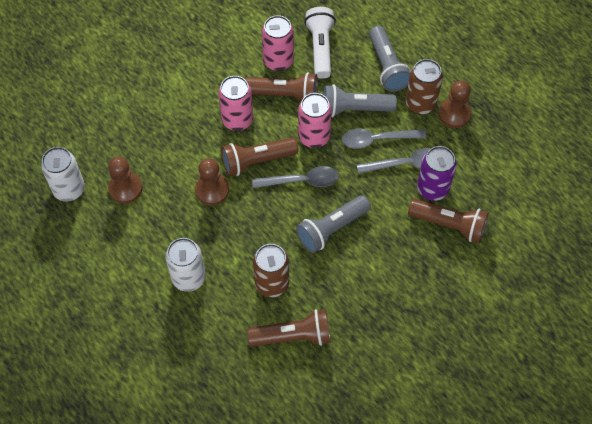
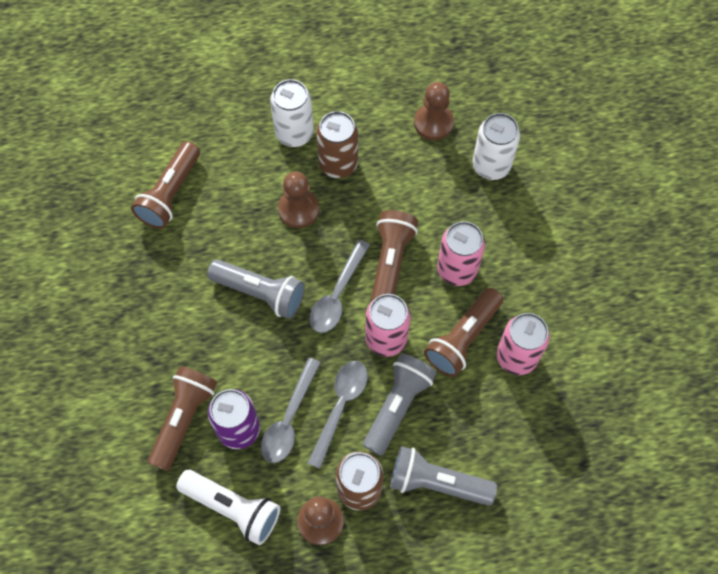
camera: 120 degrees right, 5 degrees up
(69, 189) = (463, 73): white can -> white can (491, 166)
(212, 190) = (381, 201): brown pawn -> brown pawn (298, 209)
(272, 283) = (237, 203): brown can -> brown can (338, 164)
(320, 48) = (509, 417): white flashlight -> white flashlight (233, 508)
(331, 229) = (260, 293): grey flashlight -> grey flashlight turned 120 degrees clockwise
(449, 225) = (184, 419): brown flashlight -> brown flashlight turned 150 degrees clockwise

